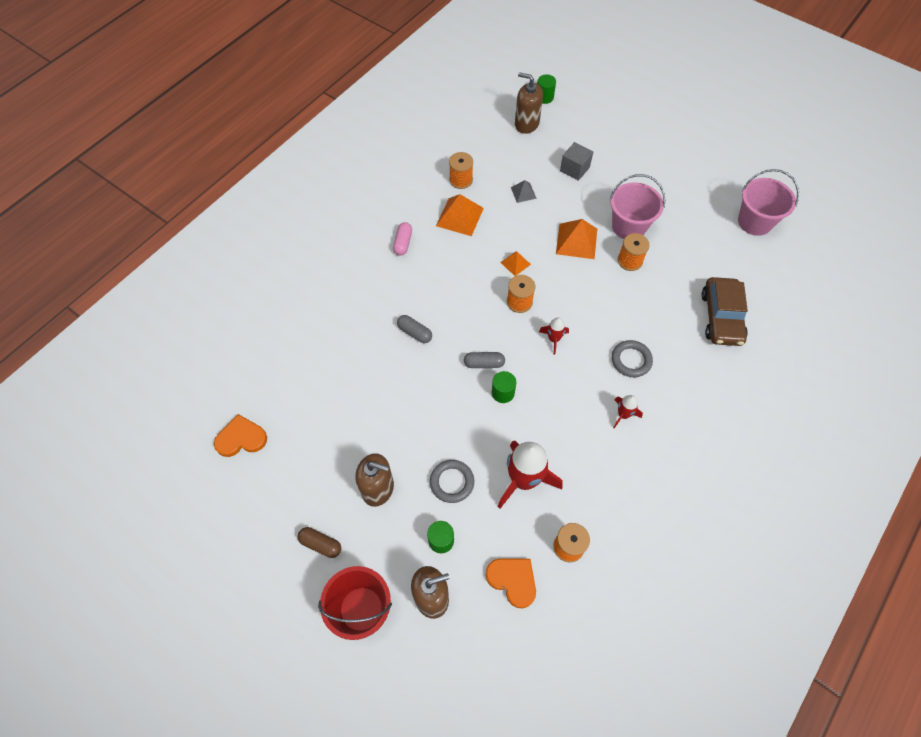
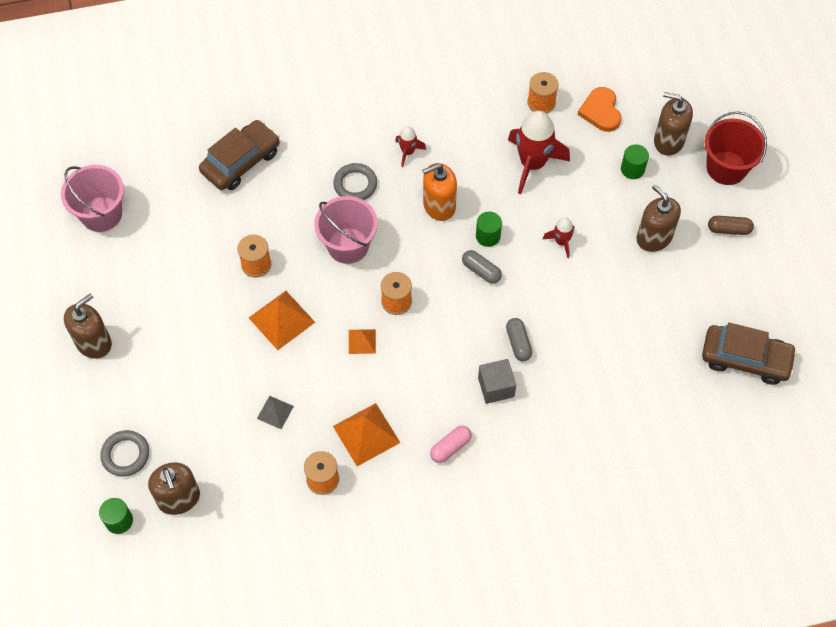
camera: 140 degrees left, 0 degrees up
(241, 438) = (745, 359): orange heart -> brown car
(321, 544) = (728, 229): brown capsule -> brown capsule turned 60 degrees counterclockwise
(452, 482) = (590, 201): grey ring -> grey ring (125, 455)
(553, 339) = (400, 247): red rocket -> red rocket (561, 242)
(558, 389) = (439, 206): none -> orange soap dispenser
(574, 169) = (194, 399): grey cube -> grey cube (496, 387)
(629, 226) = (217, 296): pink bucket -> pink bucket (348, 245)
(662, 157) = (94, 343): none -> brown soap dispenser

